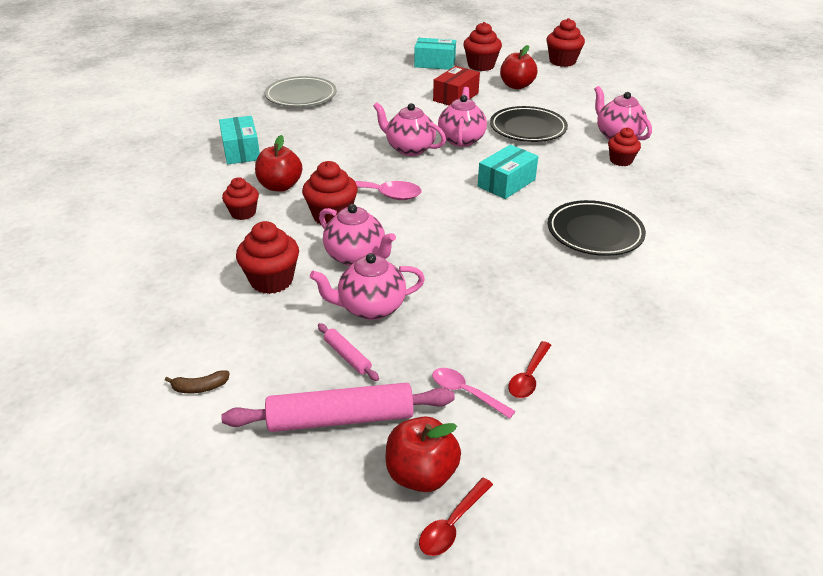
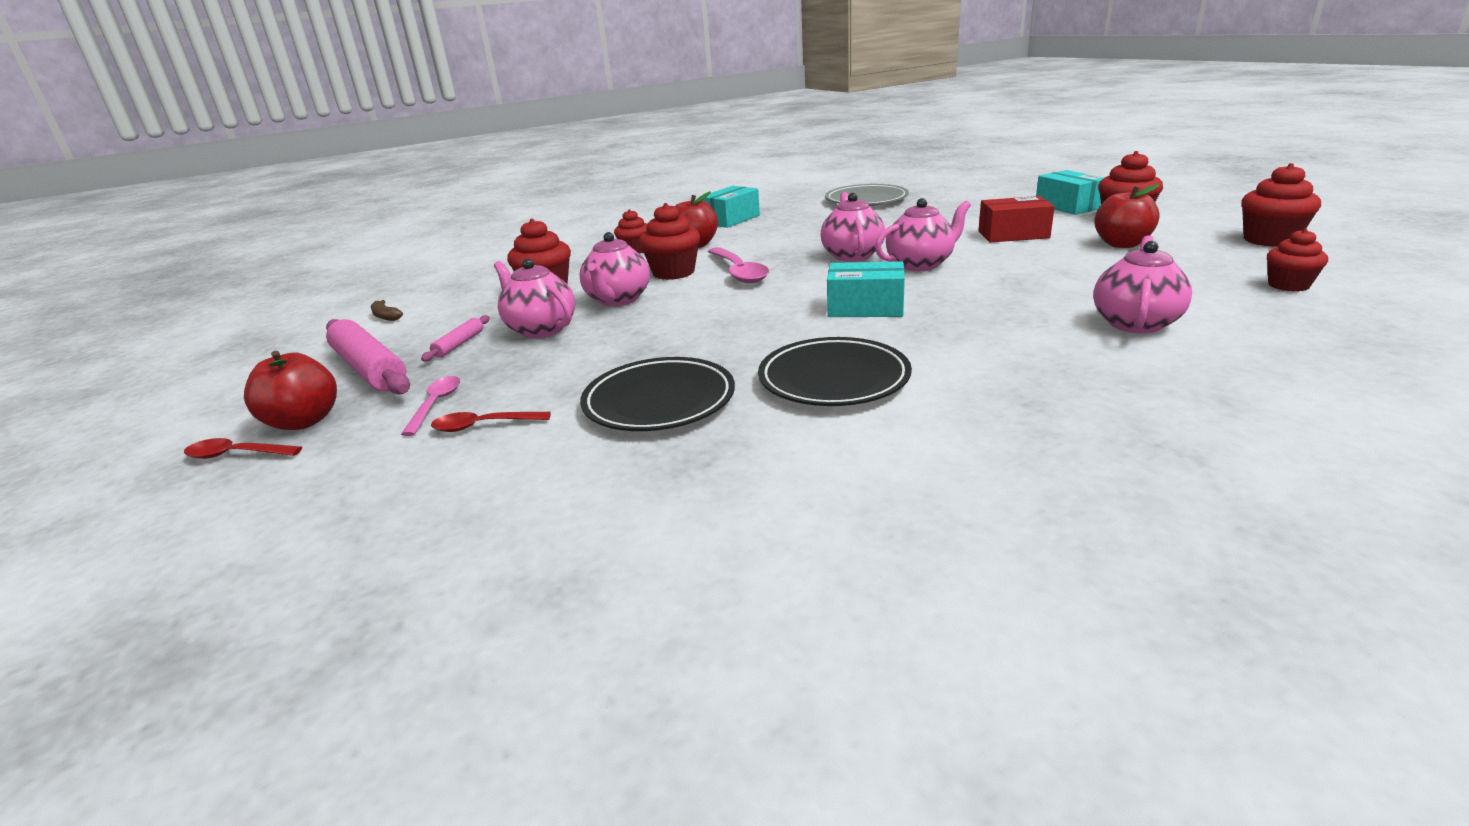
camera: 60 degrees right, 10 degrees down
(528, 129) = (1023, 279): black plate -> black plate (659, 401)
(620, 161) = (1065, 343): red cupcake -> red cupcake (1288, 285)

